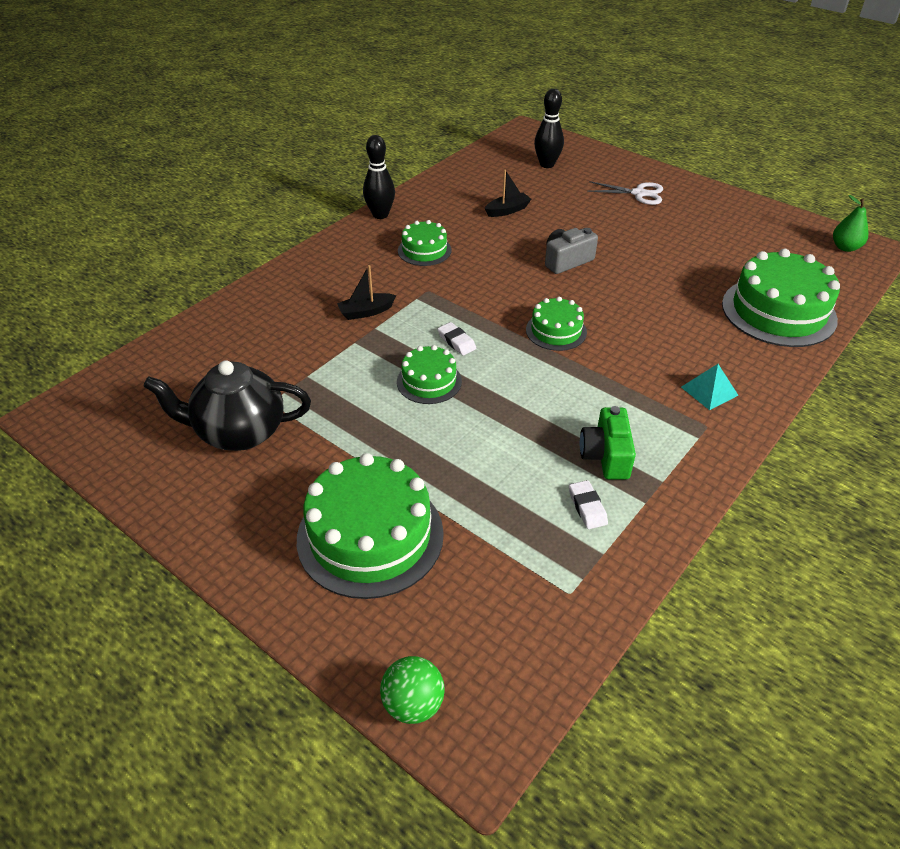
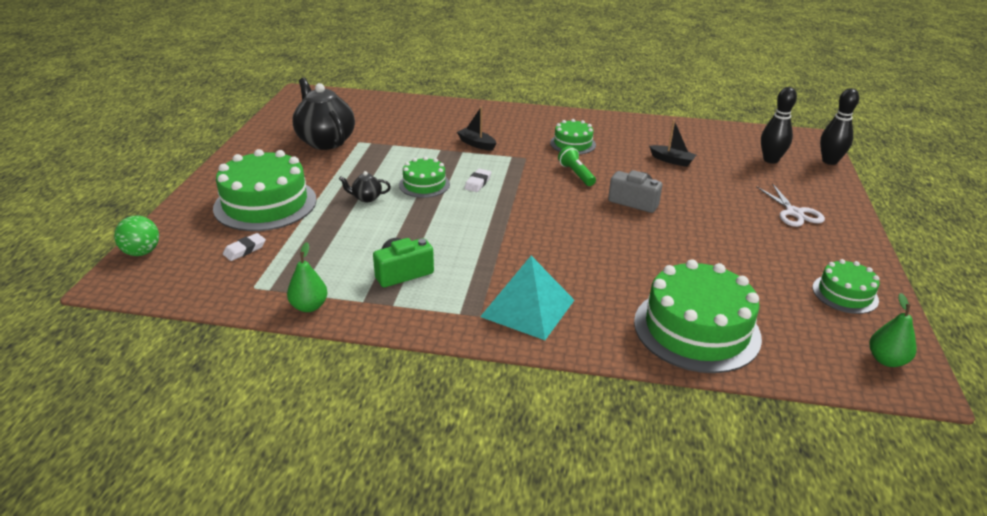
camera: 60 degrees right, 10 degrees down
(380, 215) = (596, 117): black bowling pin -> black bowling pin (829, 161)
(425, 437) = (366, 198): none -> black teapot
(489, 272) = (576, 174): none -> green flashlight
(556, 331) = (533, 218): green cake -> green cake (845, 294)
(587, 507) = (341, 276): white eraser -> white eraser (245, 250)
(635, 550) = (309, 306): none -> green pear
(709, 391) = (527, 308): turquoise pyramid -> turquoise pyramid, size x1.81

